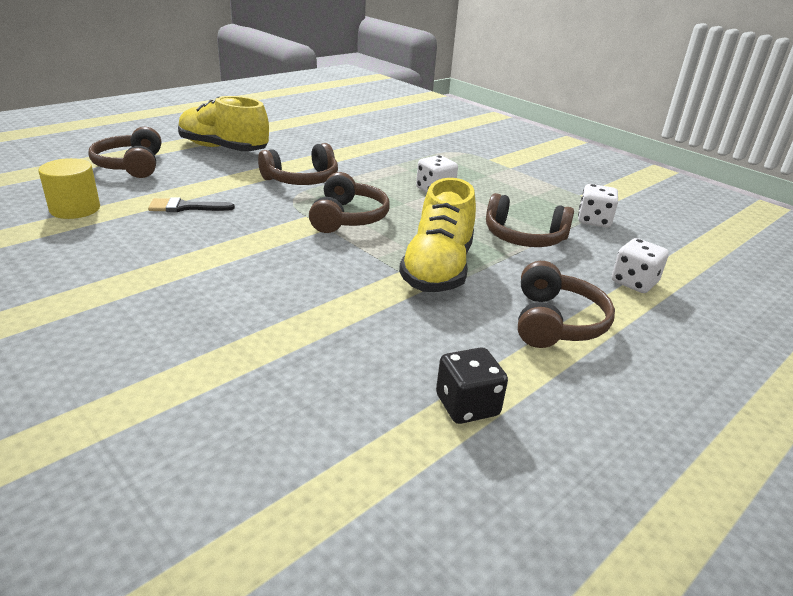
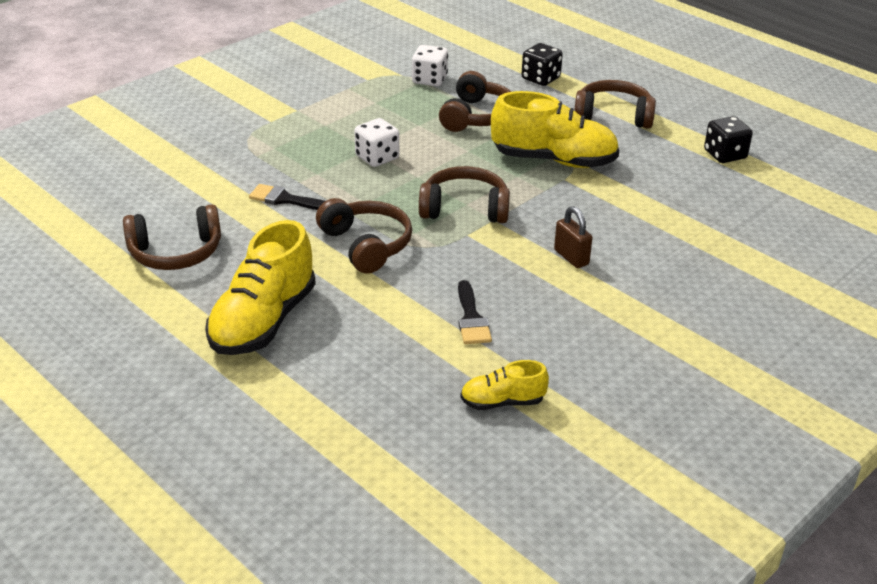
camera: 90 degrees left, 5 degrees up
(75, 209) = (502, 402): yellow cylinder -> yellow shoe
(131, 165) = (346, 393): brown headphones -> brown headphones (176, 252)
(252, 257) = (571, 257): none -> brown padlock
(371, 159) = (285, 199): none -> black brush
(634, 282) = (540, 78): white dice -> black dice

